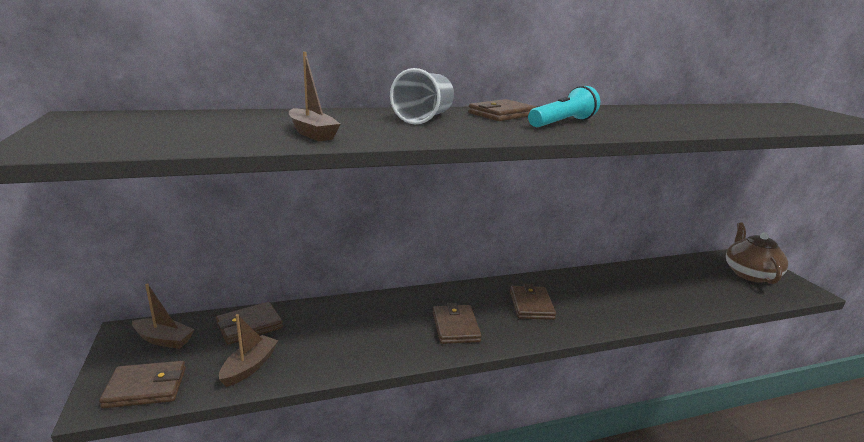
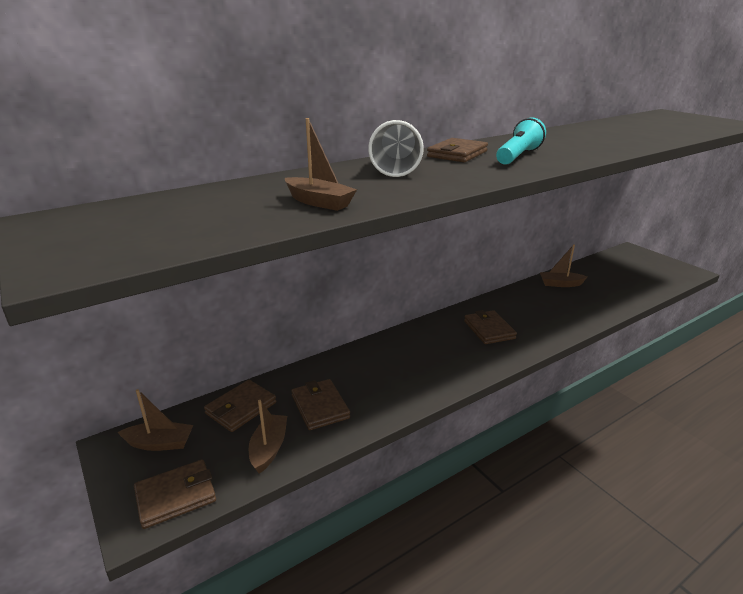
camera: 15 degrees left, 5 degrees up
(455, 327) = (436, 364): brown wallet -> brown wallet (320, 407)
(638, 276) = (560, 284): none -> brown boat
(750, 274) = (642, 265): brown teapot -> none

